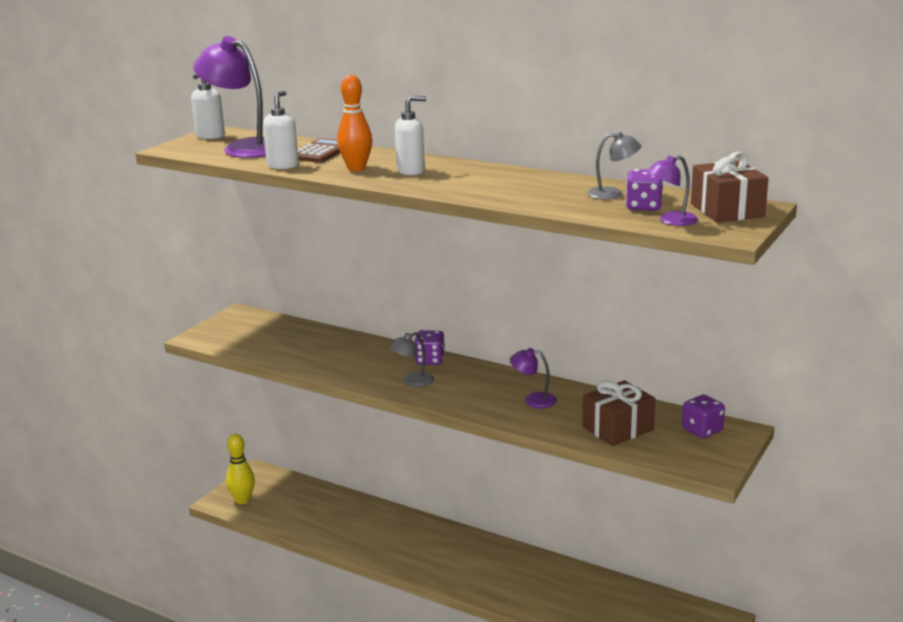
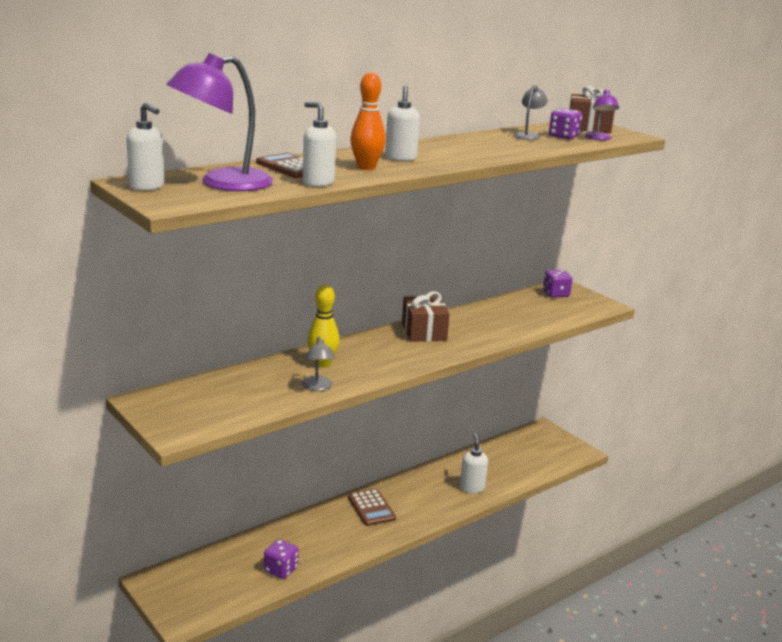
camera: 70 degrees left, 0 degrees up
(242, 500) = (197, 603): yellow bowling pin -> yellow bowling pin (322, 364)
(413, 382) = (398, 357): grey lamp -> grey lamp (318, 387)
(430, 360) = (364, 342): purple dice -> purple dice (281, 570)
(437, 542) = (371, 508): none -> brown calculator
(530, 595) = (472, 488): none -> white soap dispenser
(533, 400) = (471, 326): purple lamp -> none
(617, 428) = (535, 314): brown gift -> brown gift (424, 332)

